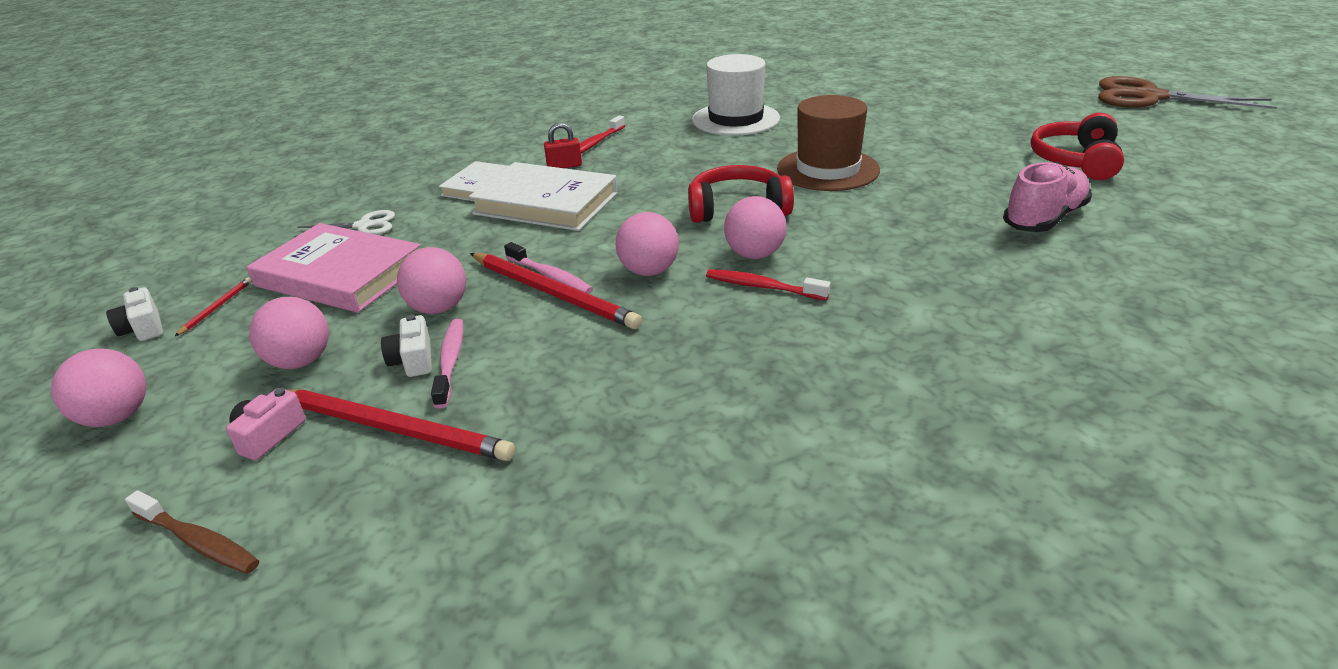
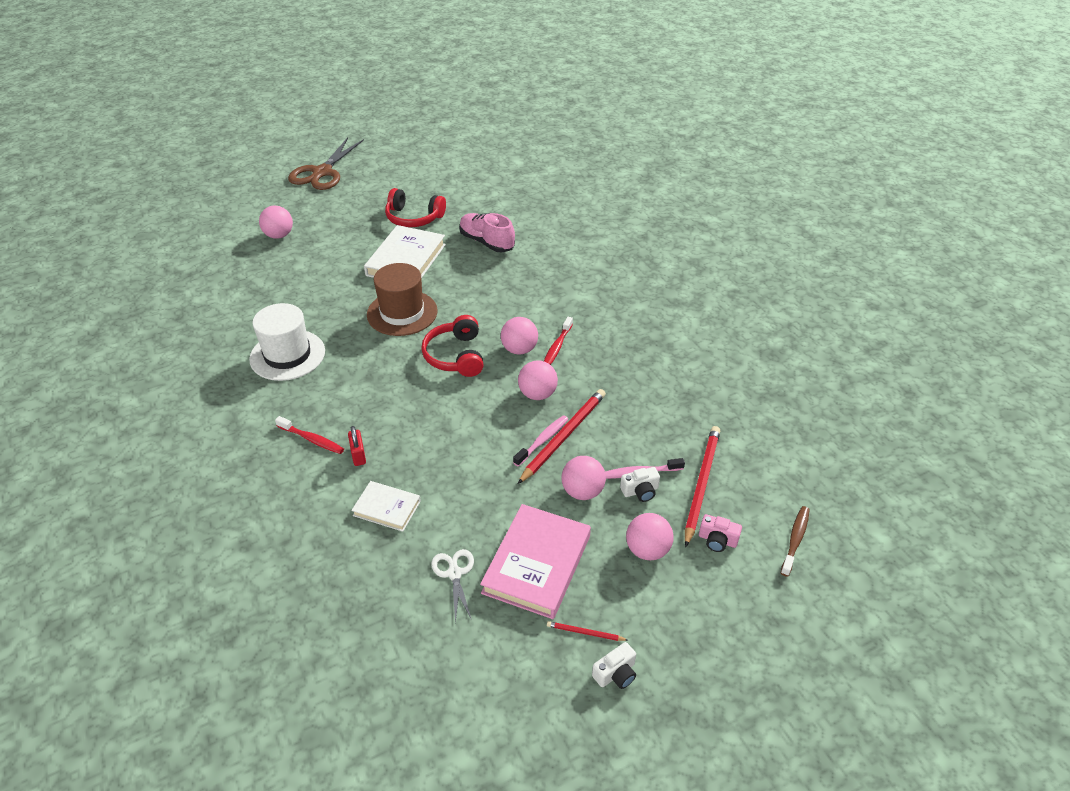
camera: 95 degrees left, 10 degrees up
(116, 417) = (716, 632): pink ball -> pink ball (279, 235)
(546, 203) = (430, 457): white book -> white book (406, 260)

